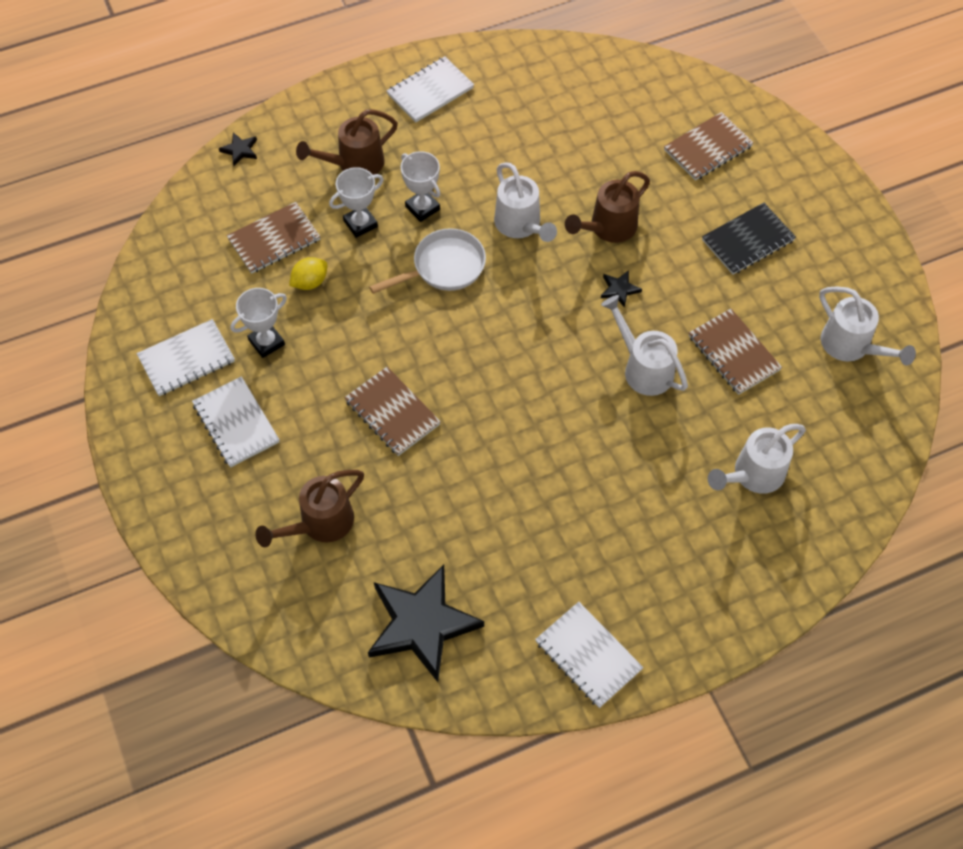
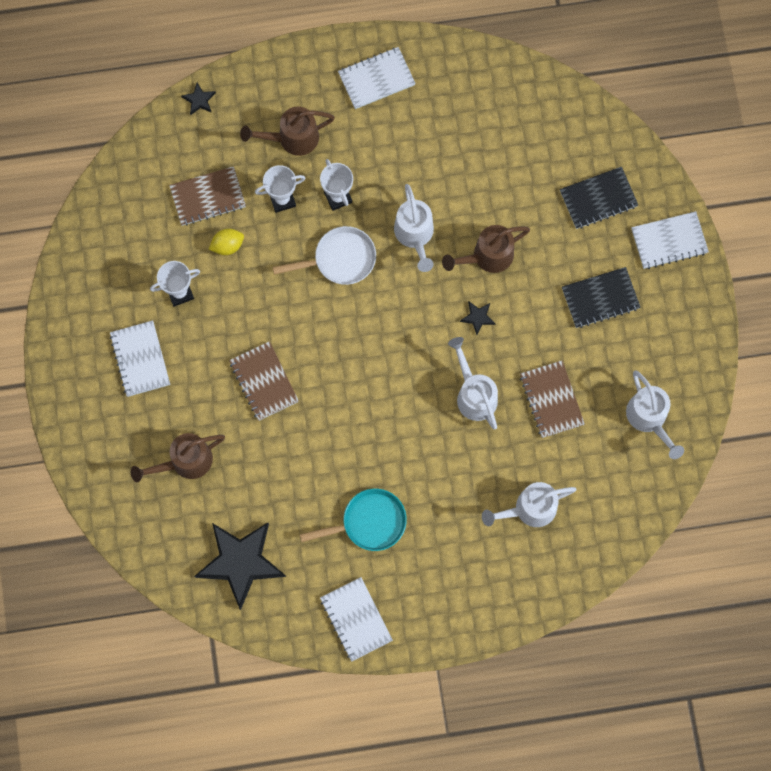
camera: 15 degrees right, 15 degrees up
(186, 359) = (113, 292): white notebook -> white notebook (669, 241)
(567, 537) = (369, 522): none -> turquoise pan
(708, 148) = (598, 198): brown notebook -> black notebook

